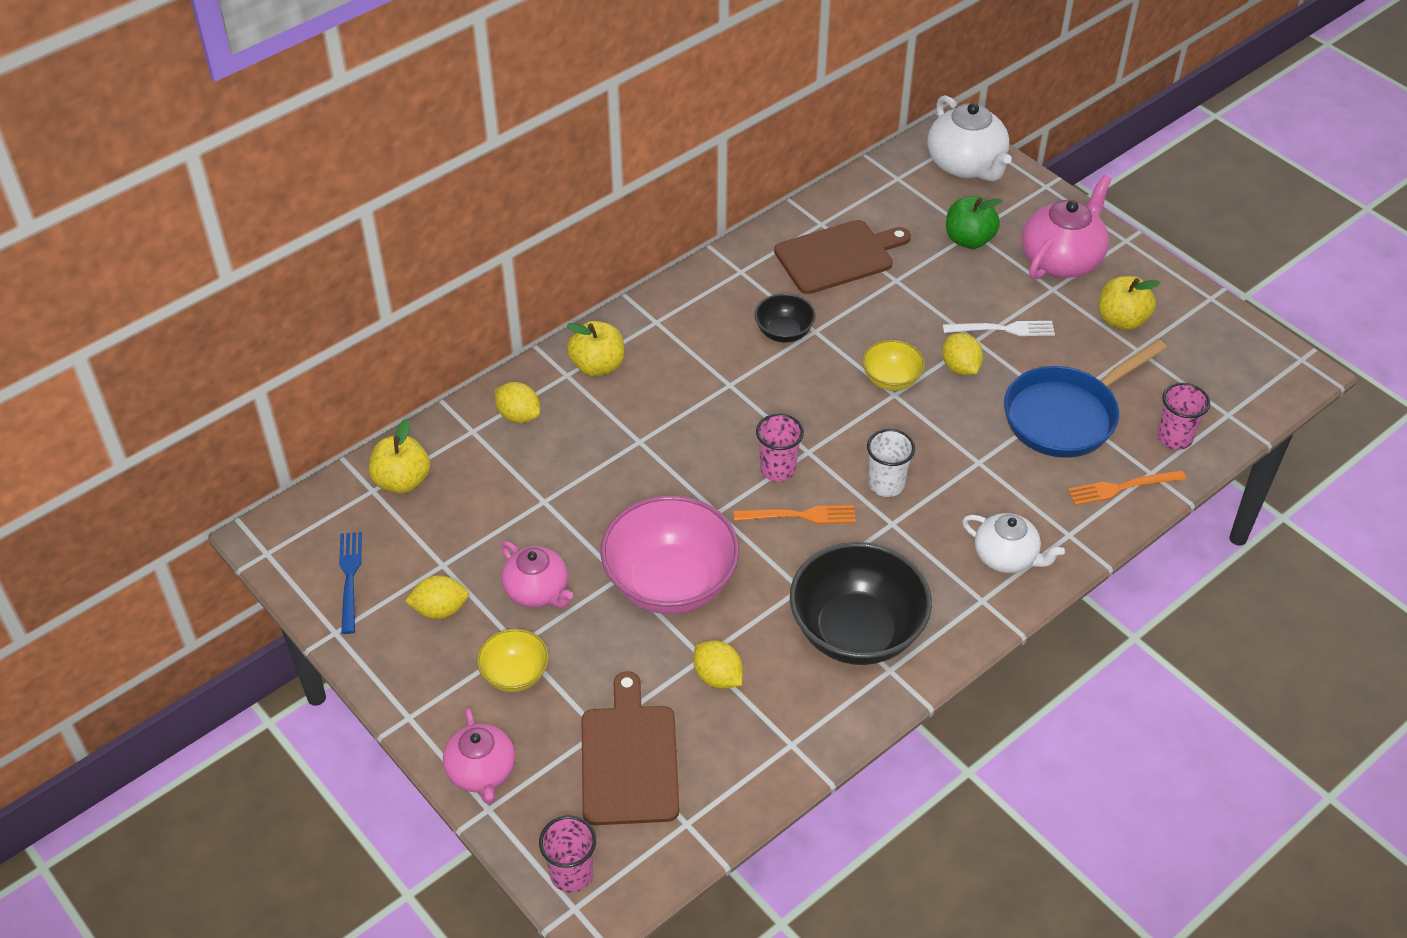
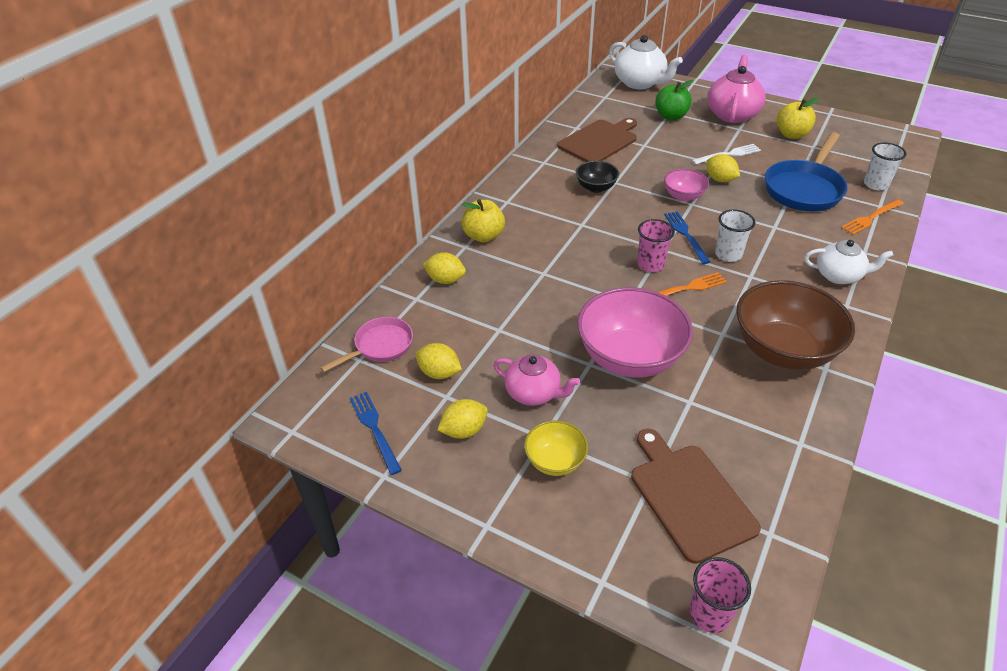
camera: 20 degrees left, 5 degrees down
(402, 481) = (380, 346): yellow apple -> pink pan
(481, 772) = (577, 551): pink teapot -> none
(718, 677) = (711, 412): yellow lemon -> yellow lemon (439, 373)
(852, 439) = (685, 235): none -> blue fork
(856, 632) = (783, 350): black bowl -> brown bowl
(891, 379) = (683, 196): yellow bowl -> pink bowl
(1174, 437) = (875, 184): pink cup -> white cup

